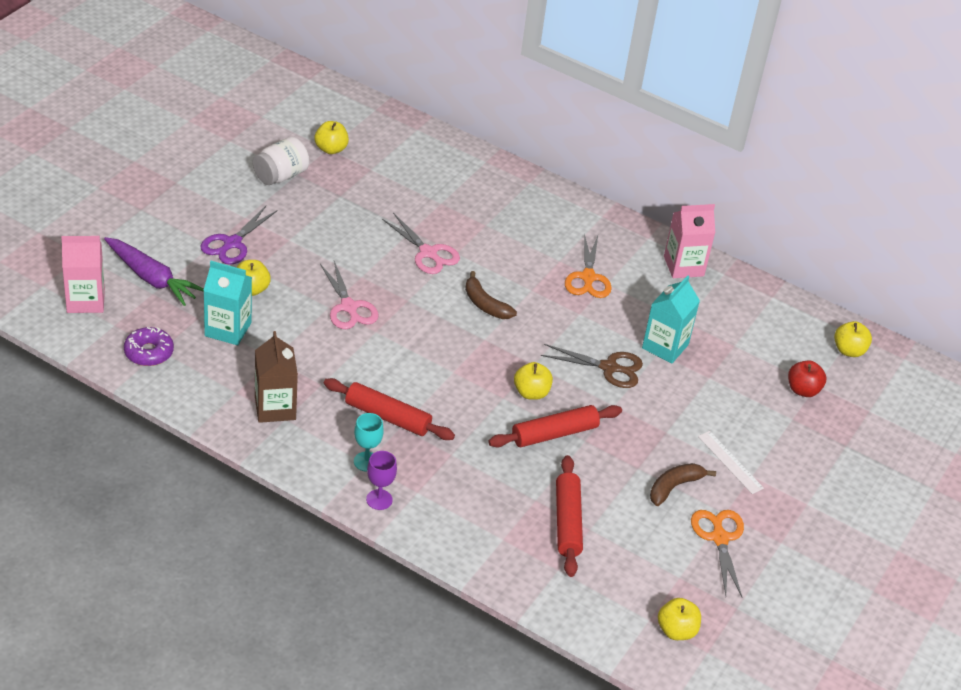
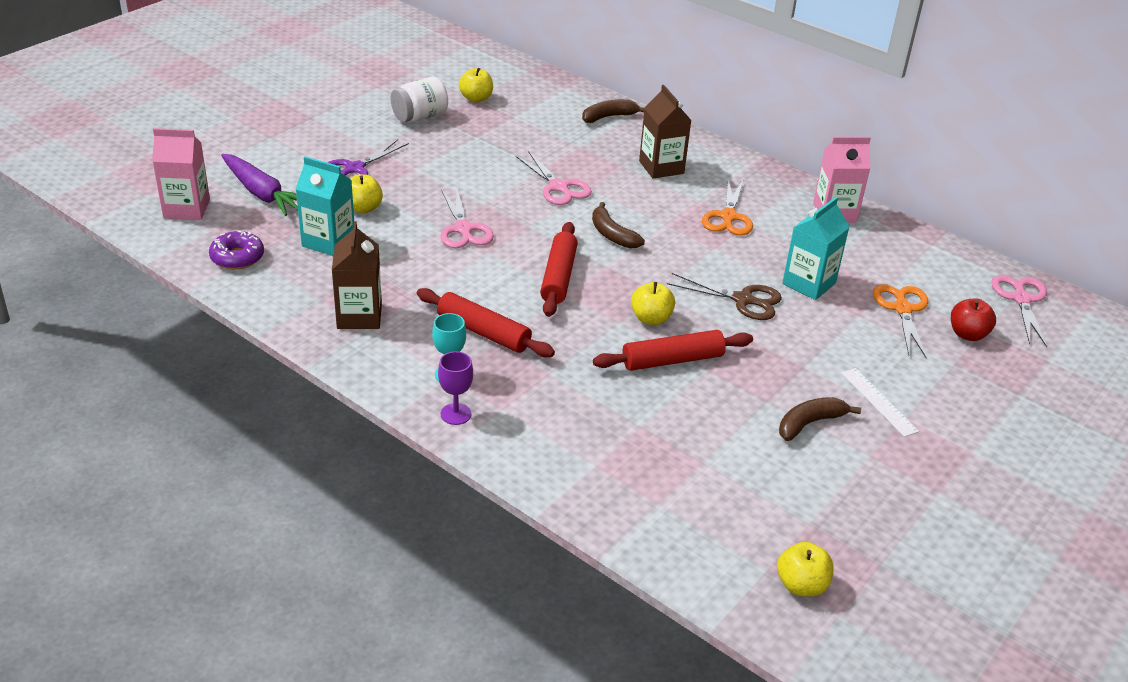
camera: 10 degrees right, 5 degrees down
(463, 164) = (609, 117): none -> brown banana
(520, 223) = (661, 167): none -> brown carton
(567, 522) = (676, 452): red rolling pin -> red rolling pin (559, 277)
(719, 538) = (862, 482): orange scissors -> orange scissors (902, 309)
(849, 350) = (1021, 299): yellow apple -> pink scissors

